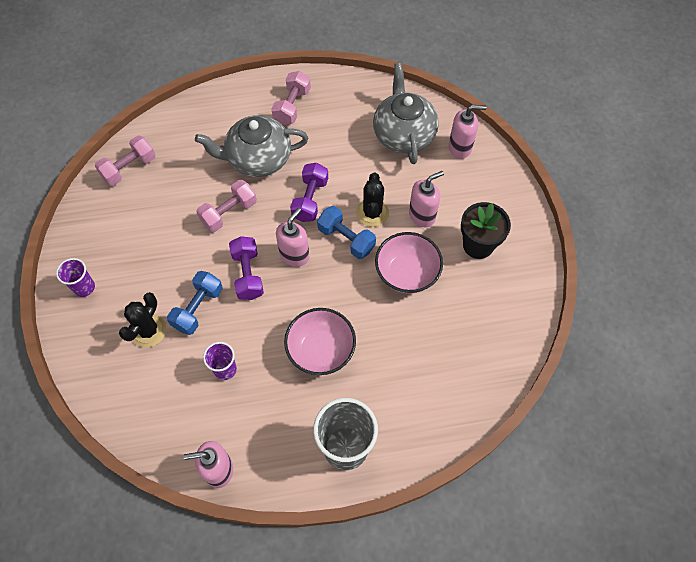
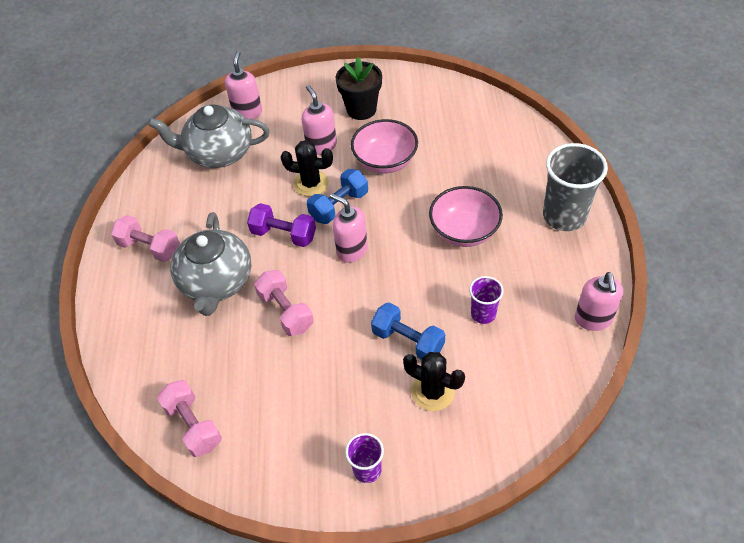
camera: 80 degrees left, 10 degrees down
(248, 274) = (370, 293): purple dumbbell -> none

